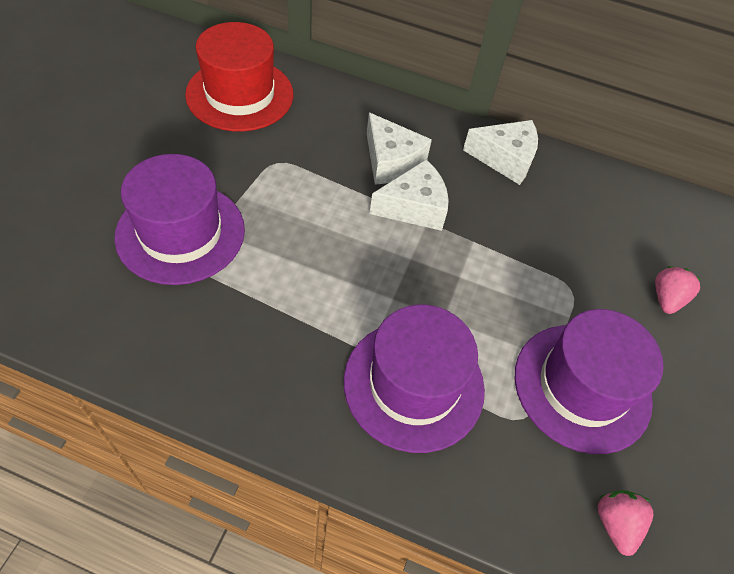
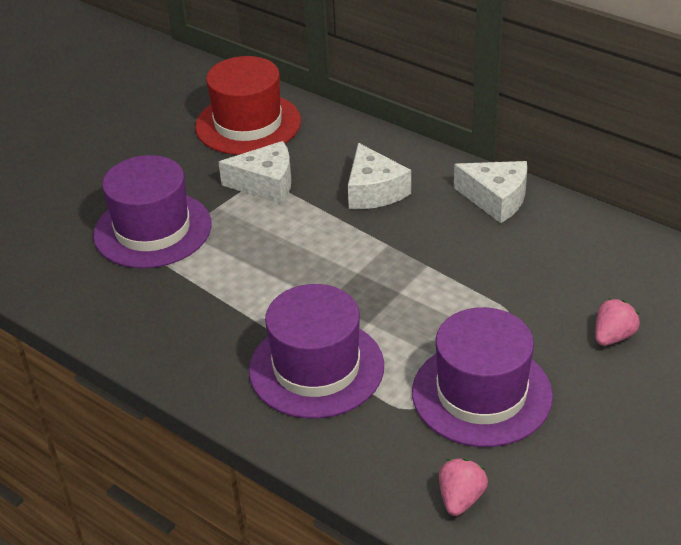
camera: 25 degrees right, 15 degrees down
(414, 207) = (380, 231): white cheese -> white cheese (266, 184)

